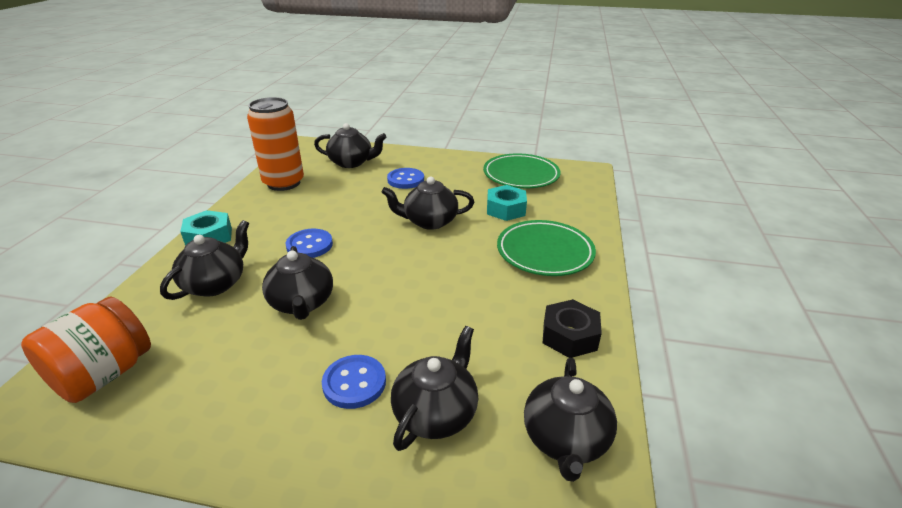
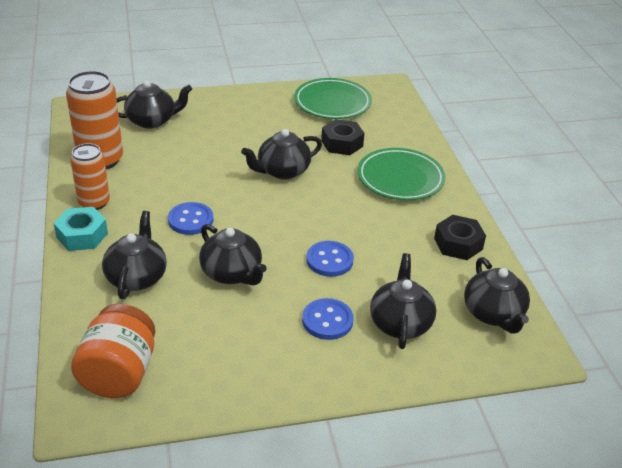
camera: 25 degrees left, 5 degrees up
(245, 213) = (94, 202): none -> orange can
(405, 180) = (225, 130): blue button -> blue button (329, 260)
(505, 209) = (342, 143): turquoise nut -> black nut

